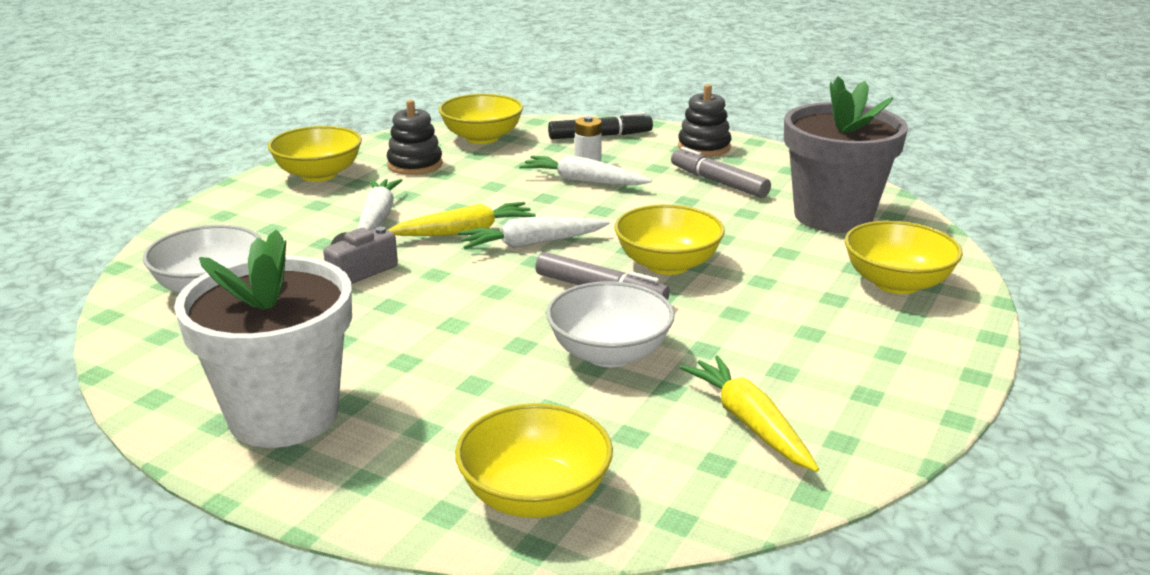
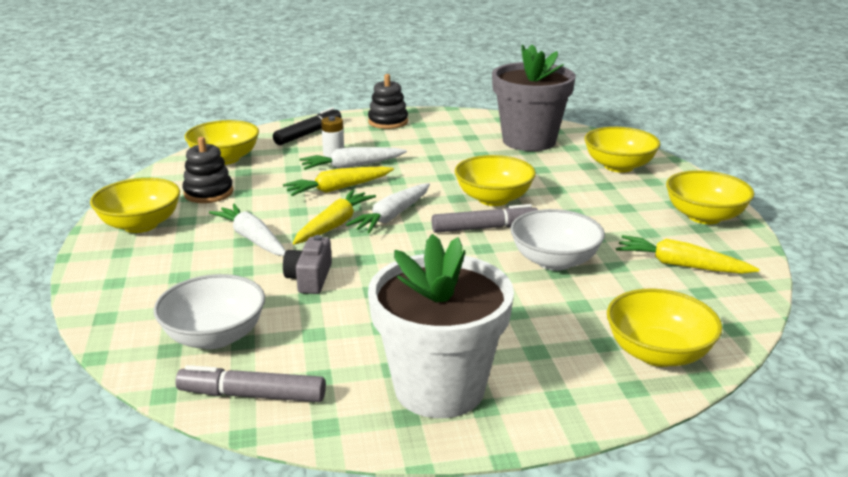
camera: 40 degrees left, 0 degrees up
(530, 199) = (338, 189): none -> yellow carrot
(718, 182) = (435, 141): grey marker -> grey marker (252, 395)
(898, 384) = (704, 216): none -> yellow bowl

